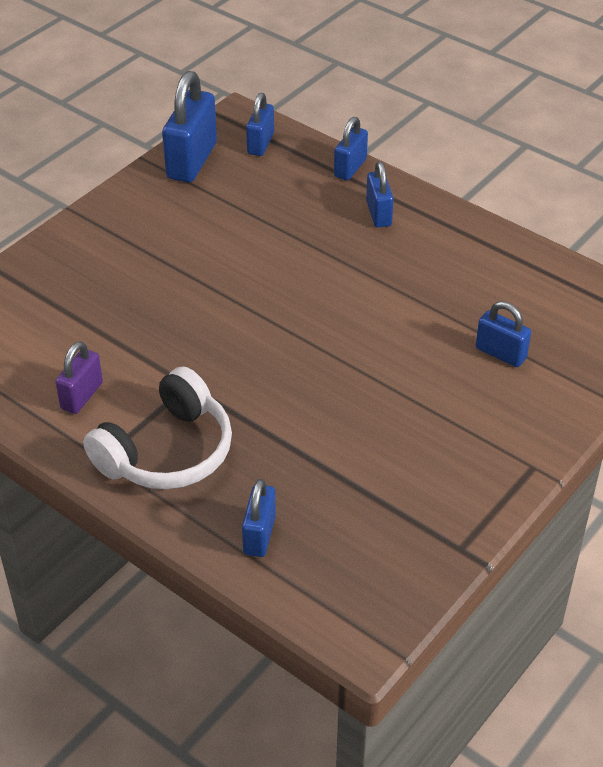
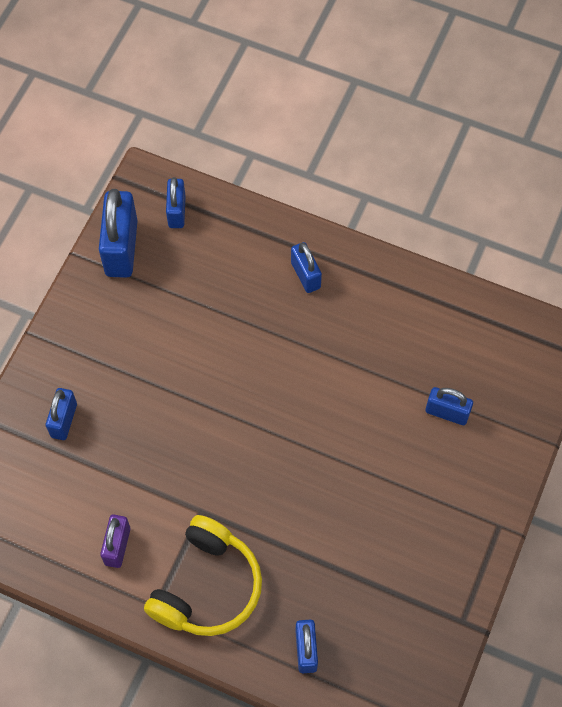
camera: 15 degrees left, 20 degrees up
(167, 451) = (207, 586): white headphones -> yellow headphones
(350, 168) = (265, 224): blue padlock -> blue padlock (64, 420)

